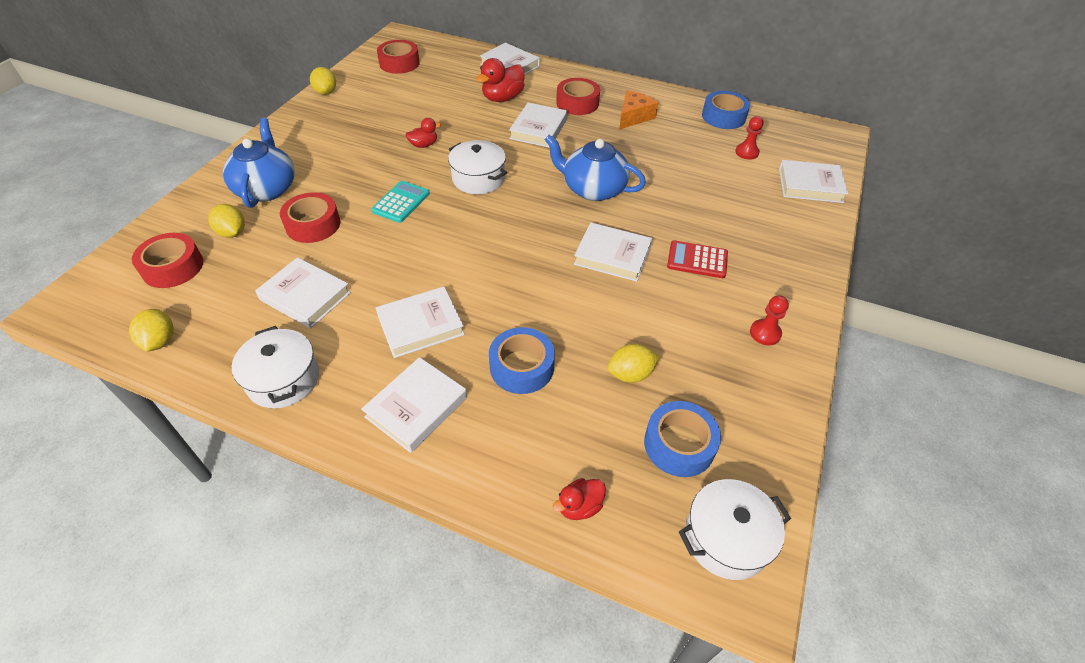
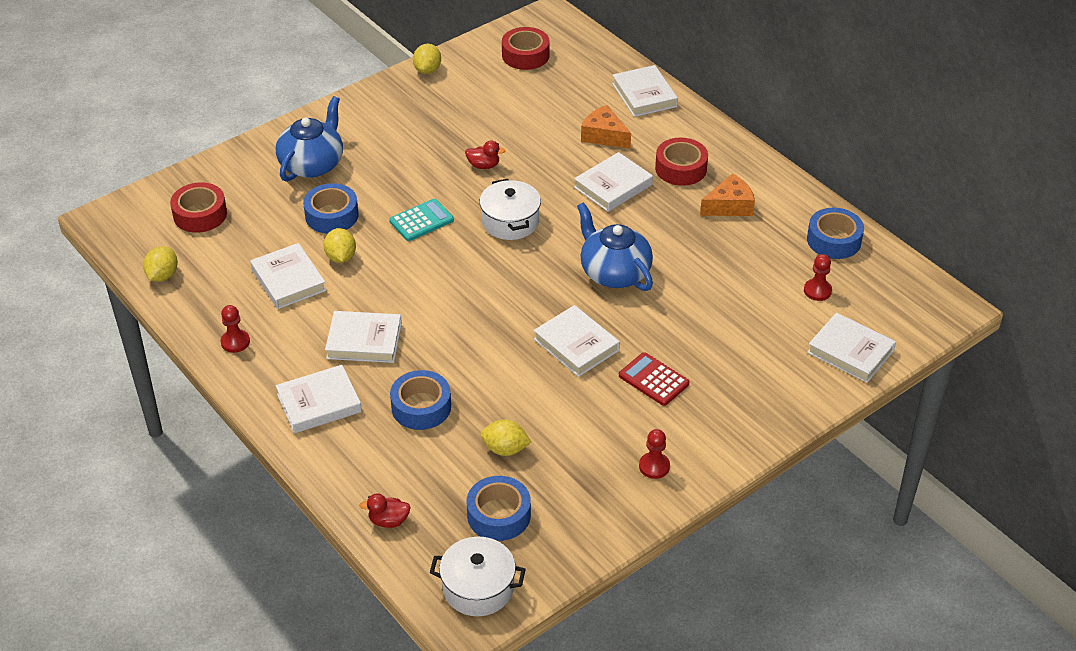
camera: 30 degrees right, 5 degrees down
(232, 233) = (261, 199): yellow lemon -> yellow lemon (341, 257)
(283, 379) = (235, 342): white pot -> red pawn
(313, 224) = (331, 215): red tape -> blue tape
(502, 98) = (604, 136): red duck -> orange cheese

